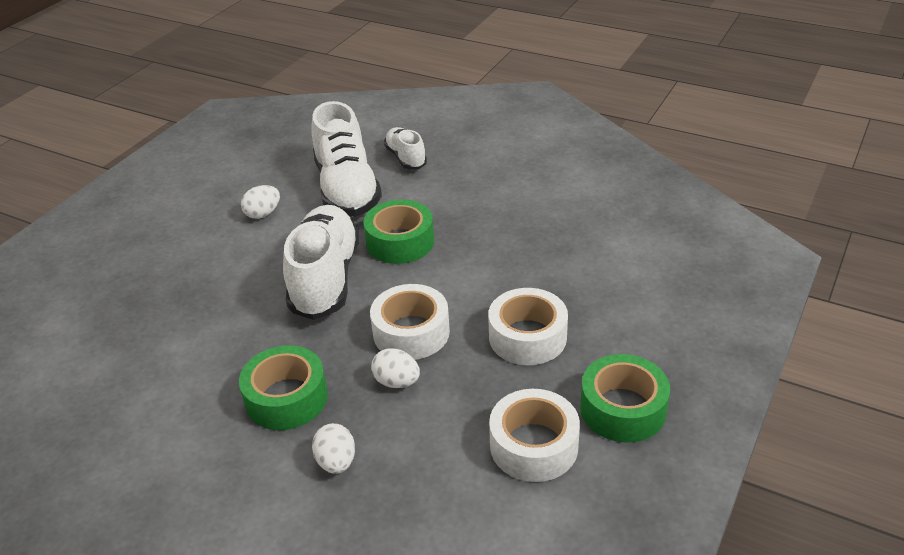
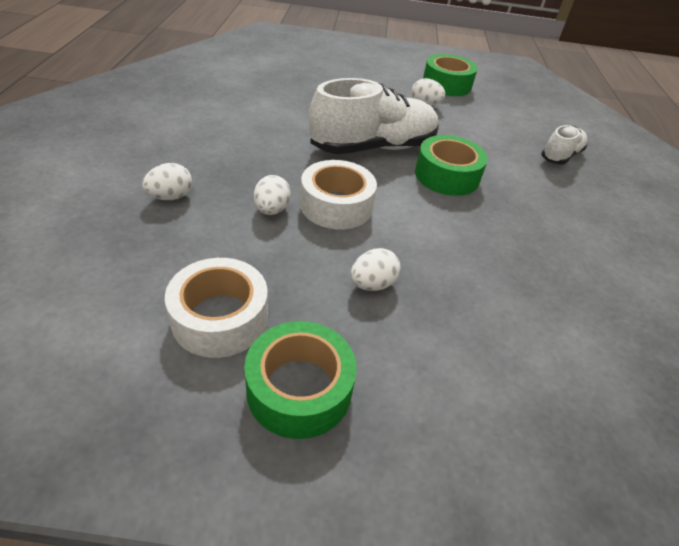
camera: 60 degrees right, 5 degrees up
(286, 398) = (232, 158): green tape -> green tape (446, 84)
(347, 189) = (489, 135): white shoe -> none
(527, 337) = (372, 284): white tape -> white egg

